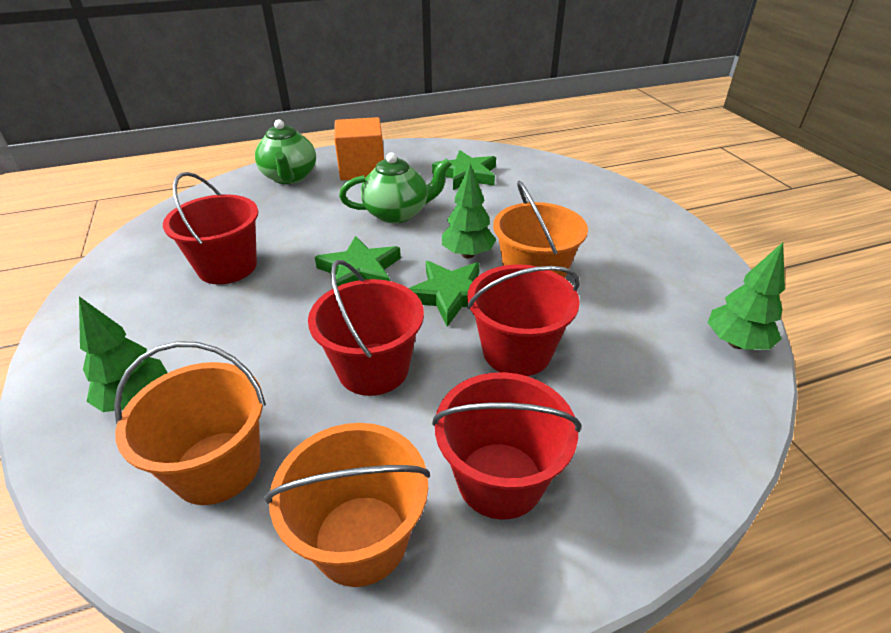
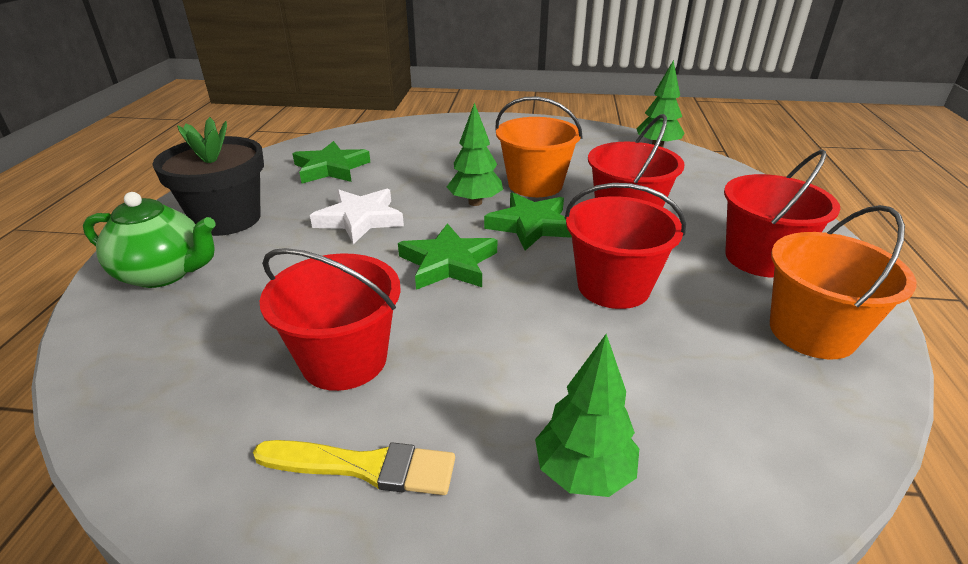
camera: 65 degrees left, 5 degrees down
(135, 307) = (364, 467): none -> yellow brush
(217, 467) = (718, 407): orange bucket -> none
(362, 169) = (227, 219): orange cube -> black flower pot
(397, 213) = (360, 219): green teapot -> white star

